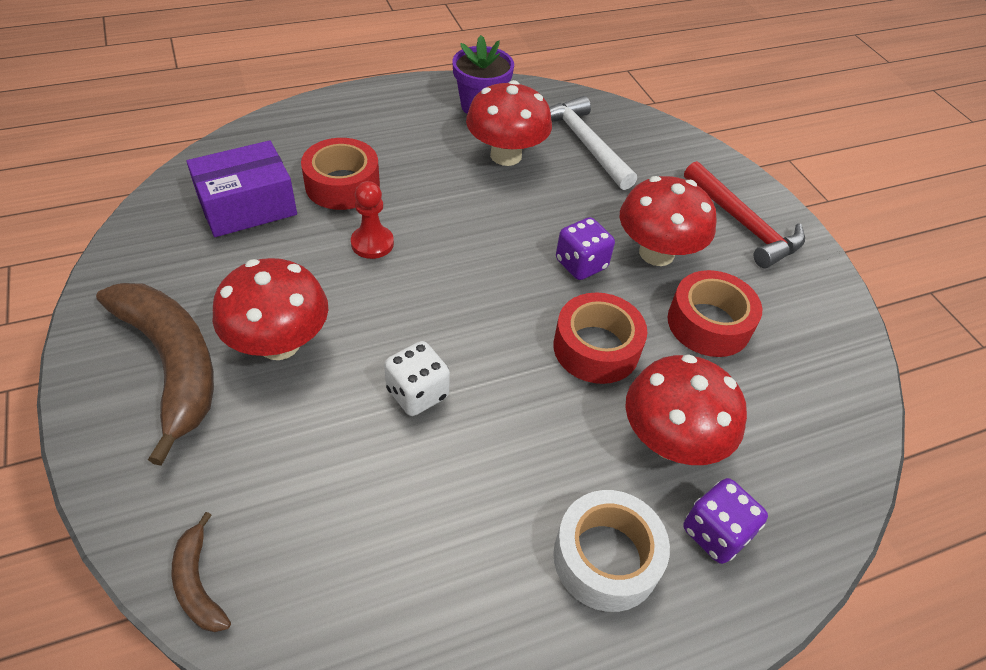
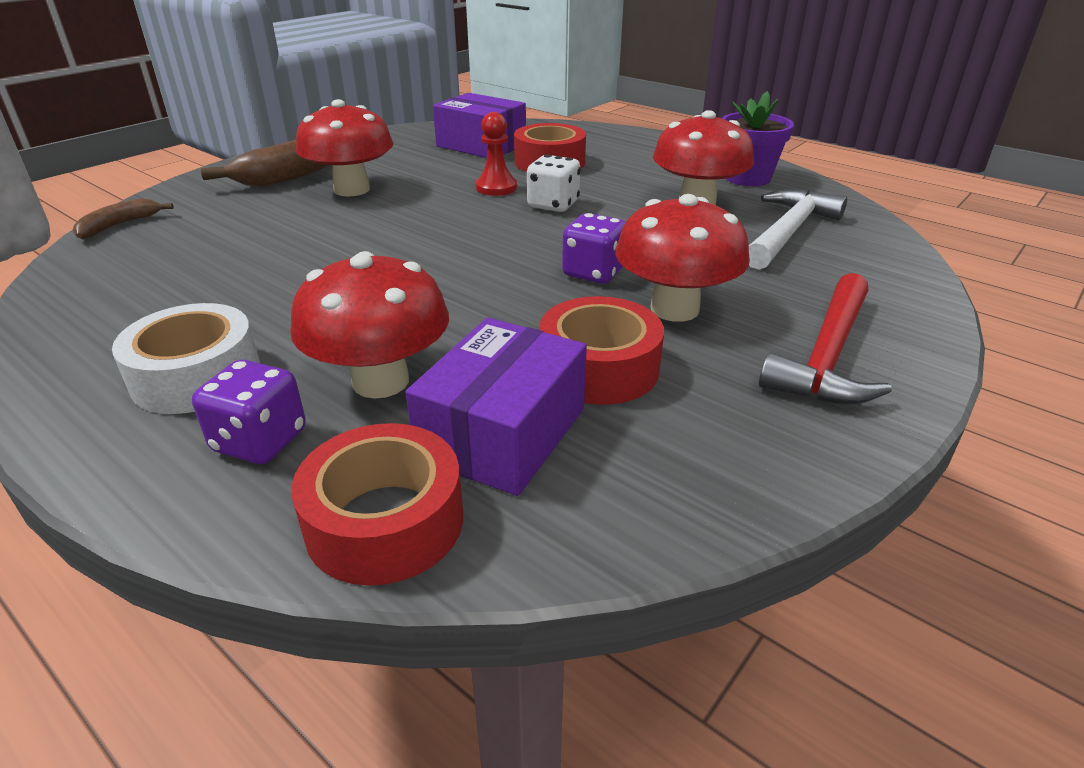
camera: 65 degrees right, 15 degrees down
(417, 393) = (342, 245): white dice -> white dice (553, 205)
(596, 348) = (479, 308): red tape -> red tape (385, 521)
(758, 400) = (502, 433): none -> purple box

